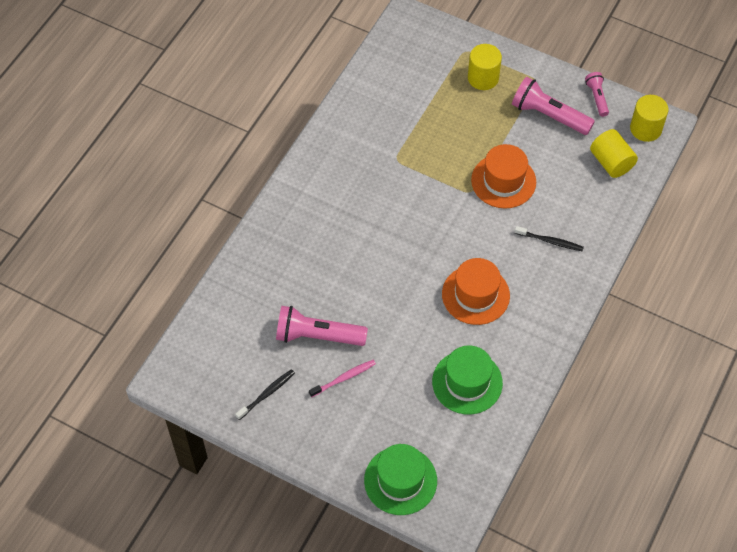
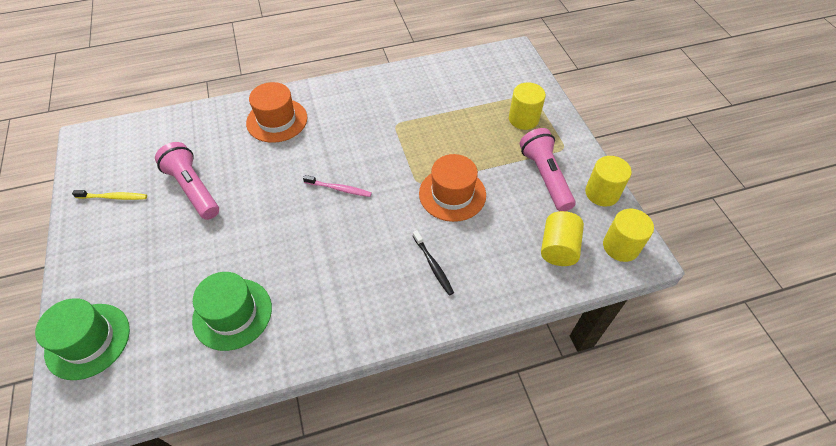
camera: 45 degrees right, 5 degrees down
(267, 394) = (113, 197): black toothbrush -> yellow toothbrush
(344, 378) = (166, 230): pink toothbrush -> pink toothbrush (339, 189)
(475, 295) = (326, 255): orange hat -> orange hat (277, 120)
(597, 97) = (602, 193): pink flashlight -> yellow cylinder

